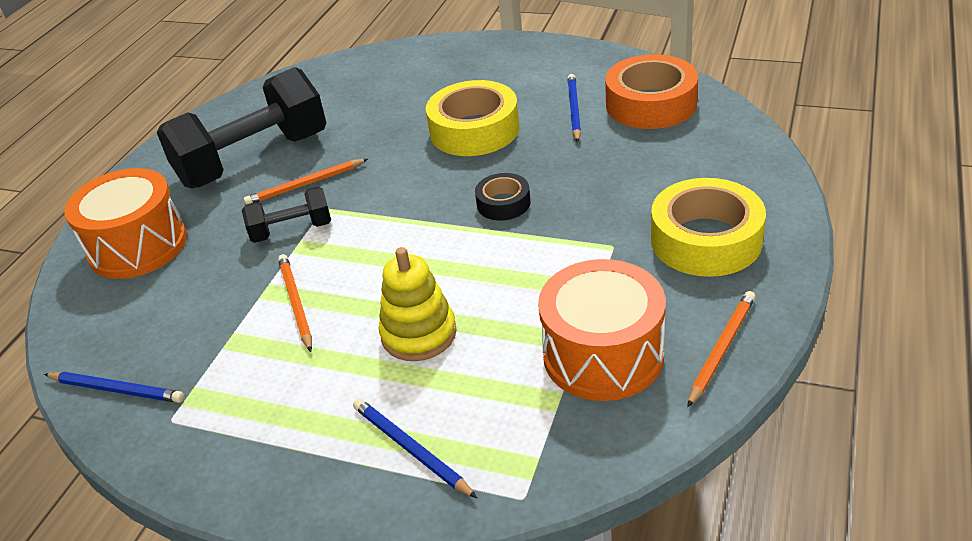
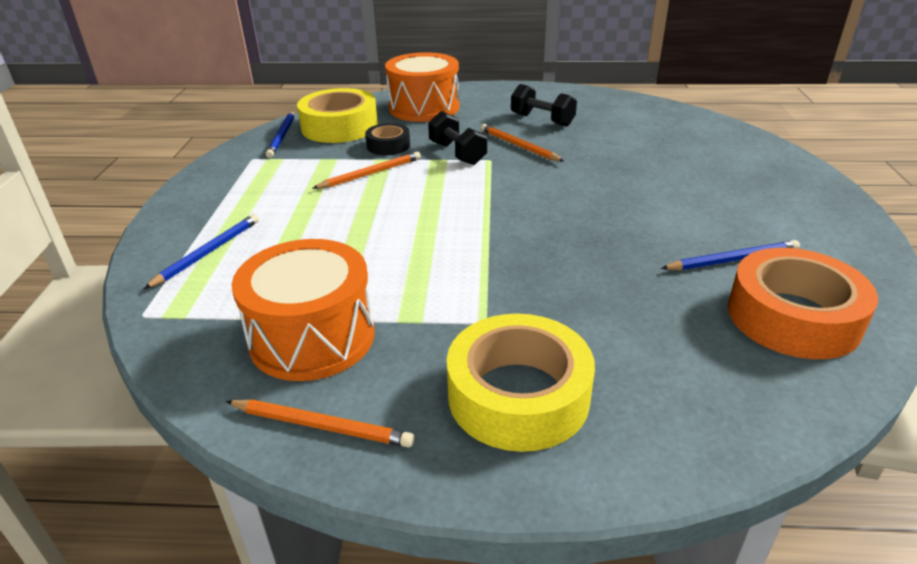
camera: 70 degrees right, 5 degrees down
(254, 159) = (542, 120): black dumbbell -> black dumbbell, size x0.49
(419, 334) = (338, 231): yellow stacking toy -> none
(474, 130) = (648, 206): yellow tape -> yellow tape (339, 127)
(503, 203) = (532, 242): black tape -> black tape (388, 146)

